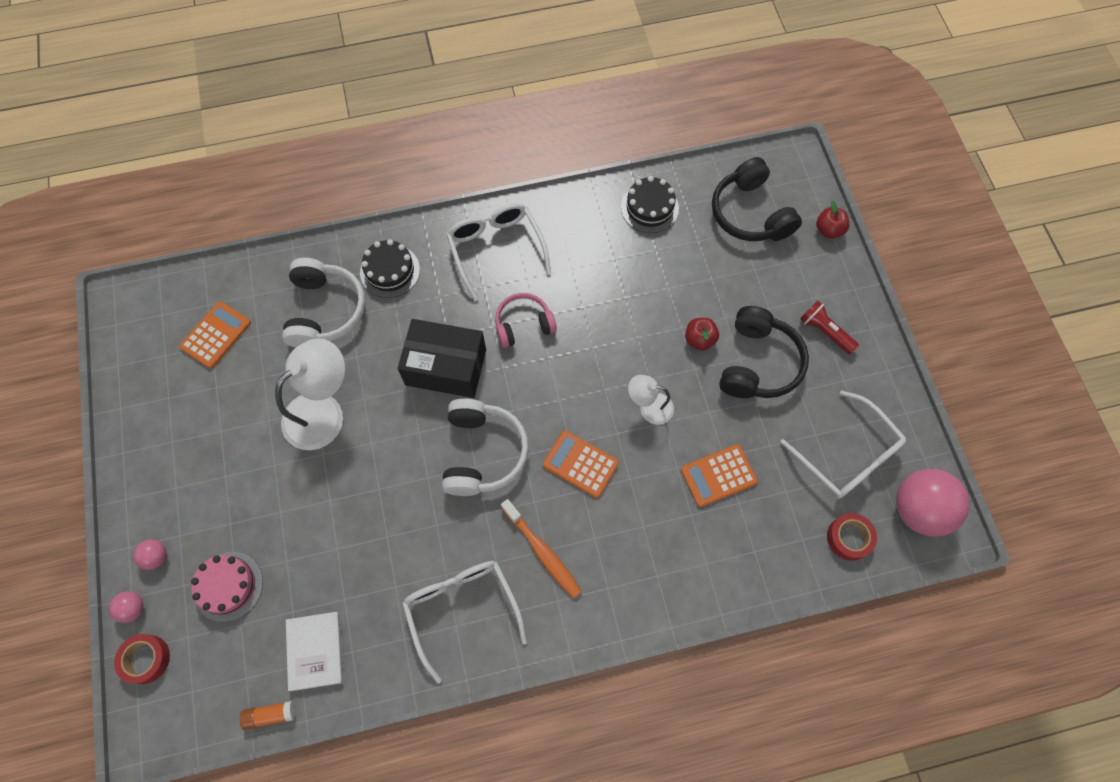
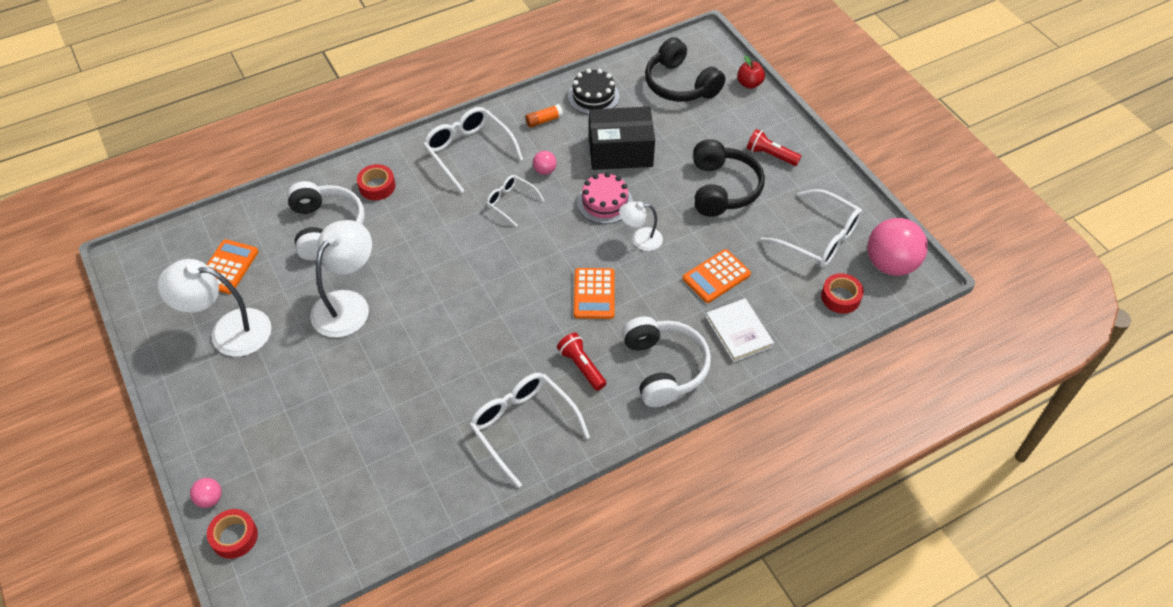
camera: 15 degrees left, 15 degrees down
(156, 557) = (220, 452): pink ball -> pink ball (545, 170)
(198, 413) = (228, 331): none -> white lamp
(228, 586) = (298, 460): pink cake -> pink cake (604, 202)
(270, 715) = (369, 552): orange glue stick -> orange glue stick (544, 120)
(316, 651) = (397, 491): white book -> white book (739, 332)
(390, 271) = (377, 186): black cake -> red tape
(446, 367) = (450, 247): black box -> black box (620, 151)
(483, 453) = (504, 304): white headphones -> white headphones (664, 368)
(523, 324) = (510, 202): pink headphones -> white glasses
(542, 552) = (581, 366): orange toothbrush -> red flashlight
(580, 464) = (594, 294): orange calculator -> orange calculator turned 105 degrees counterclockwise
(699, 339) = (667, 182): red apple -> none

